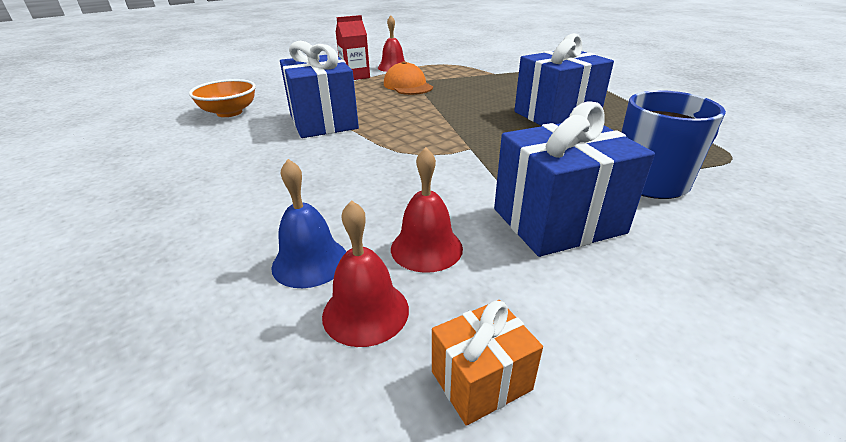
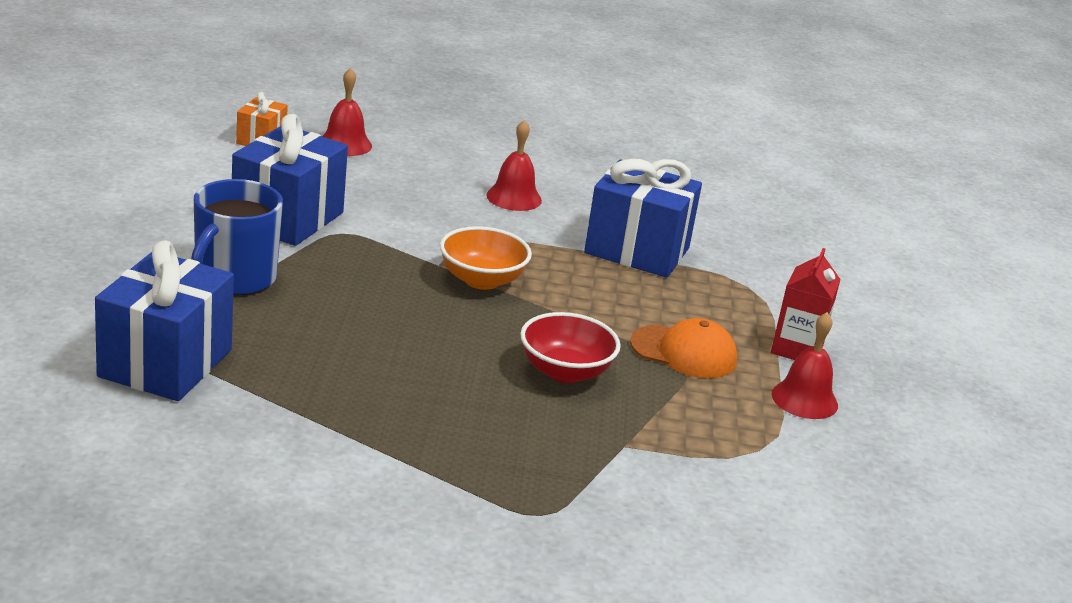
camera: 130 degrees right, 5 degrees down
(229, 112) = (752, 230): orange bowl -> orange bowl (482, 280)
(310, 262) = (411, 152): blue bell -> none
(426, 248) = (355, 177): red bell -> red bell (514, 198)
(480, 92) = (565, 372): none -> red bowl
(556, 115) = (409, 354): blue gift -> blue gift (165, 363)

